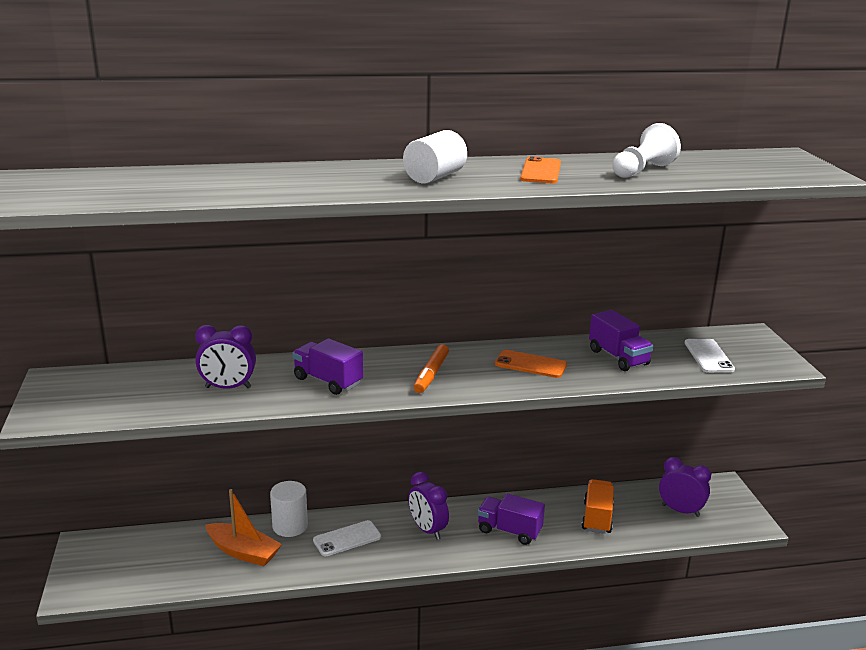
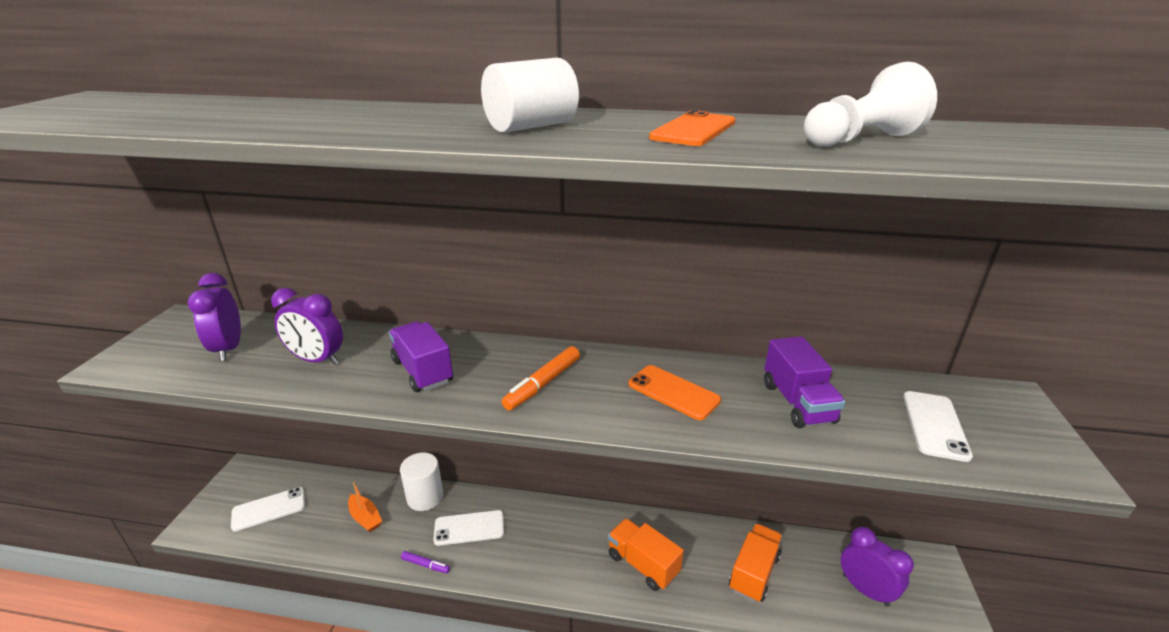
camera: 20 degrees right, 5 degrees up
(139, 566) = (269, 509): none -> white phone
(243, 552) = (365, 518): orange boat -> orange boat, size x0.61
(325, 570) = (426, 565): none -> purple marker
(427, 530) = (555, 538): purple clock -> purple clock (229, 349)
(509, 531) = (643, 564): purple truck -> orange truck

